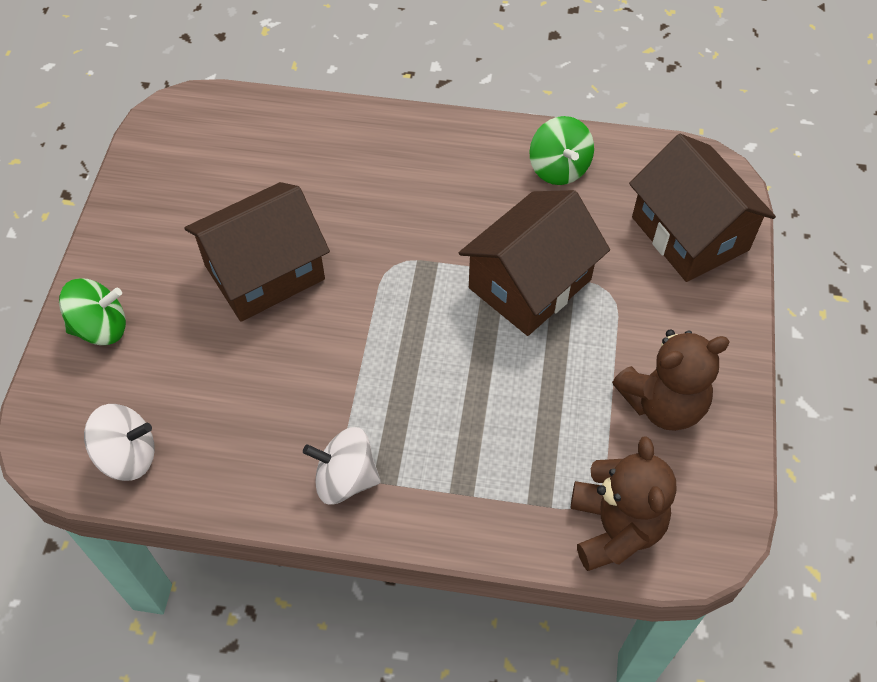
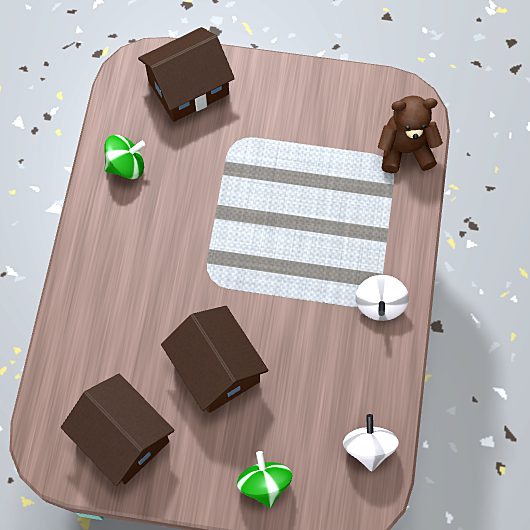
camera: 90 degrees left, 10 degrees up
(530, 284) = (229, 189): brown house -> brown house (123, 437)
(663, 403) = (321, 117): brown teddy bear -> none

